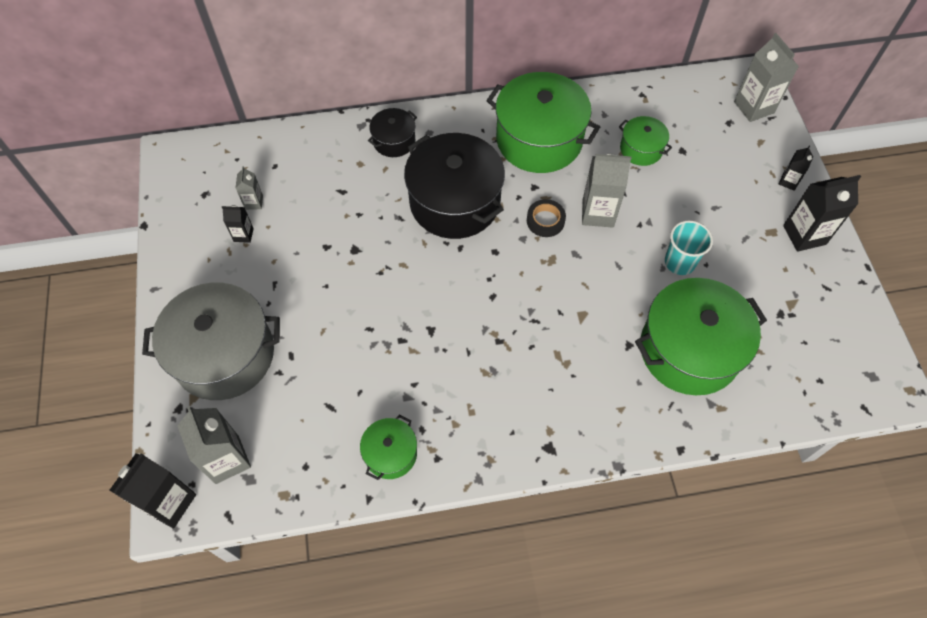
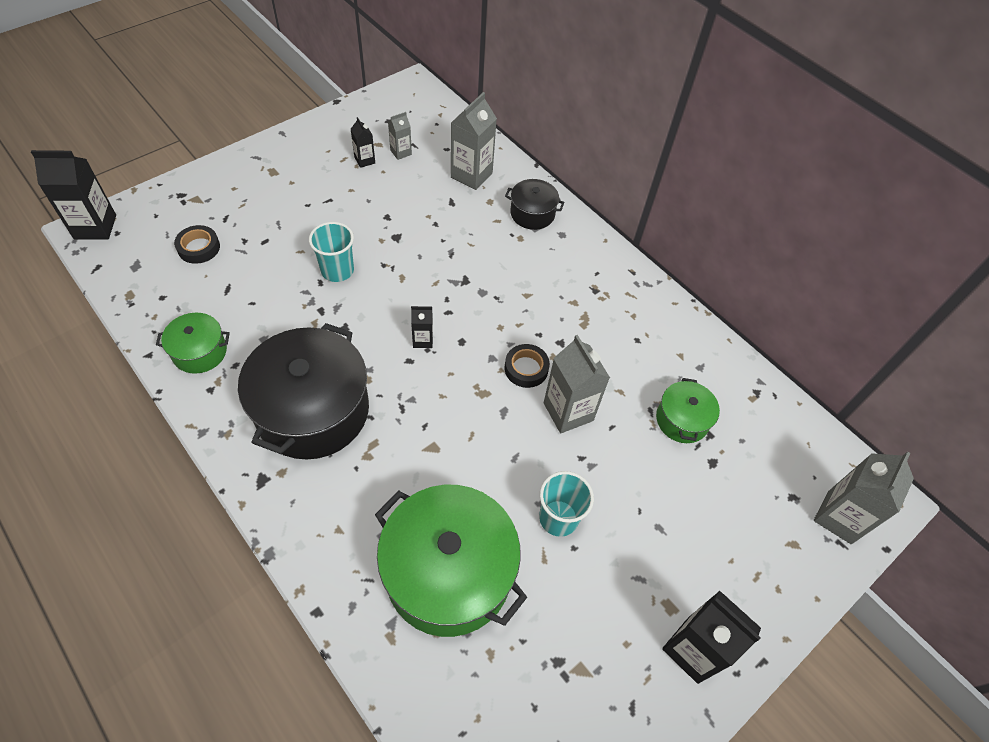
camera: 55 degrees right, 5 degrees down
(224, 355) = (243, 199): grey pot -> none
(227, 459) = (147, 244): grey carton -> grey carton (471, 175)
(262, 414) = (199, 248): none -> black tape
(364, 310) = (337, 270): none -> turquoise cup
(454, 202) = (496, 286): black pot -> black pot (312, 410)
(539, 140) = (621, 323): green pot -> none
(788, 181) = (759, 600): black carton -> black carton (423, 340)

